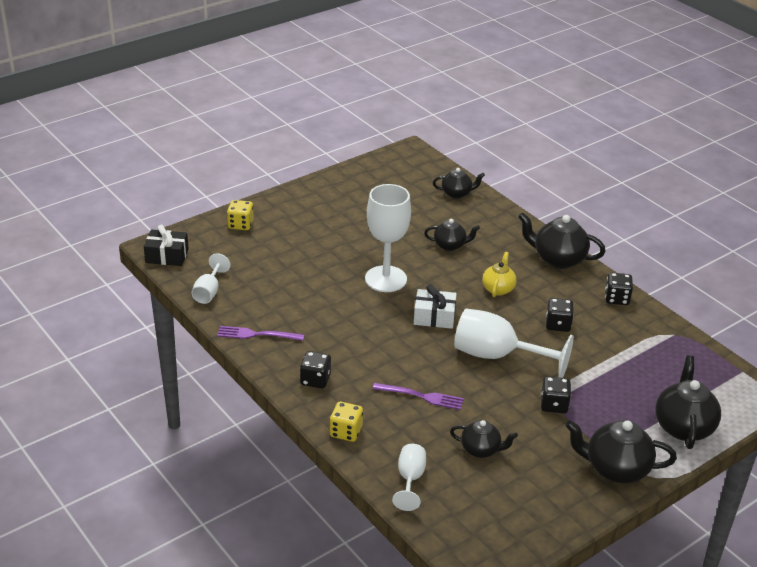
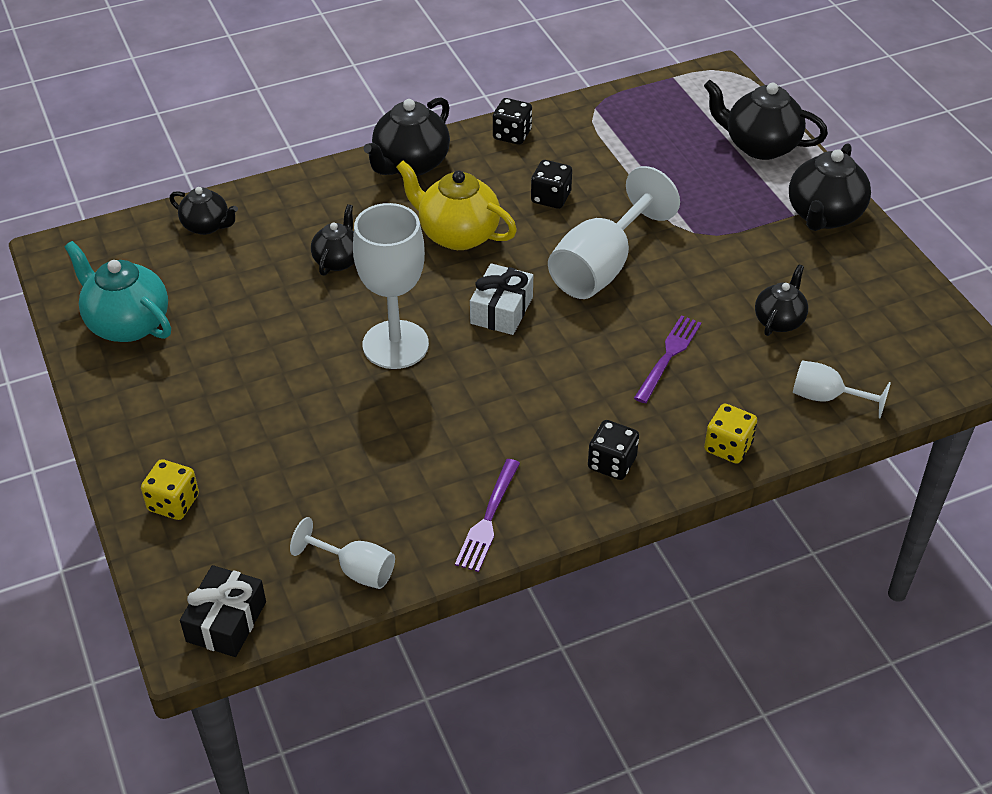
camera: 75 degrees left, 10 degrees up
(365, 184) = (127, 324): none -> turquoise teapot
(457, 193) = (207, 226): black teapot -> black teapot turned 105 degrees clockwise
(498, 289) = (457, 234): yellow teapot -> yellow teapot, size x1.64
(554, 405) = (706, 238): black dice -> none

